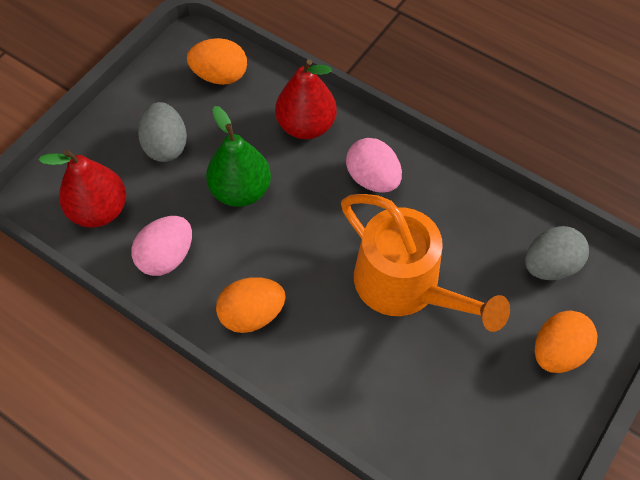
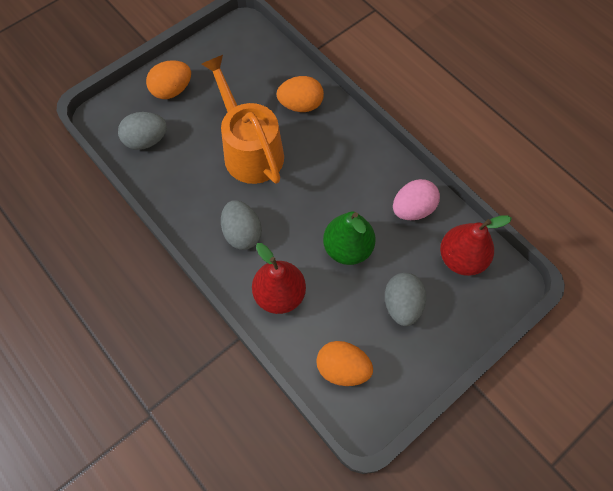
camera: 165 degrees left, 5 degrees up
(252, 314) = (359, 156): orange egg -> orange egg (300, 105)
(372, 179) = (242, 233): pink egg -> grey egg

